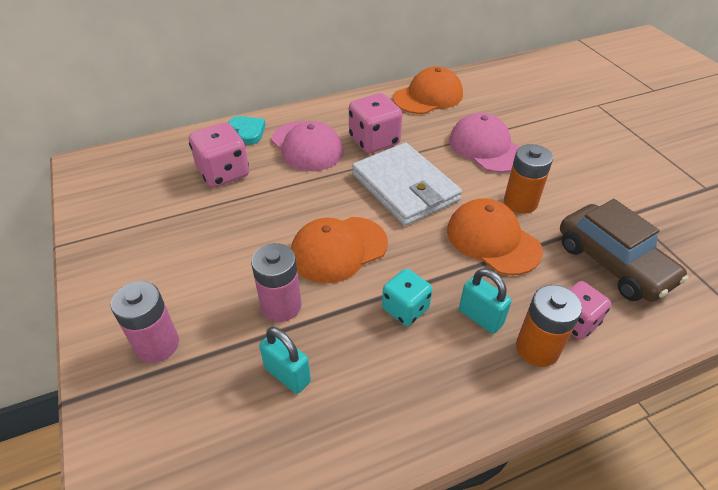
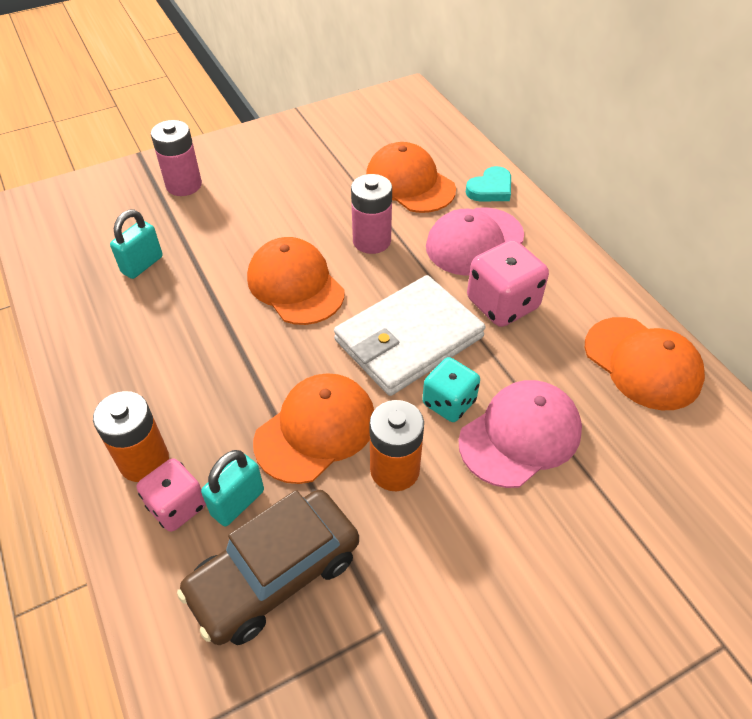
camera: 85 degrees right, 5 degrees up
(223, 173) = (409, 183): pink dice -> orange cap
(281, 306) = (219, 251): pink battery -> pink battery (371, 241)
(405, 309) = (209, 343): turquoise dice -> turquoise dice (449, 402)
(480, 317) = (192, 409): turquoise padlock -> turquoise padlock (238, 502)

